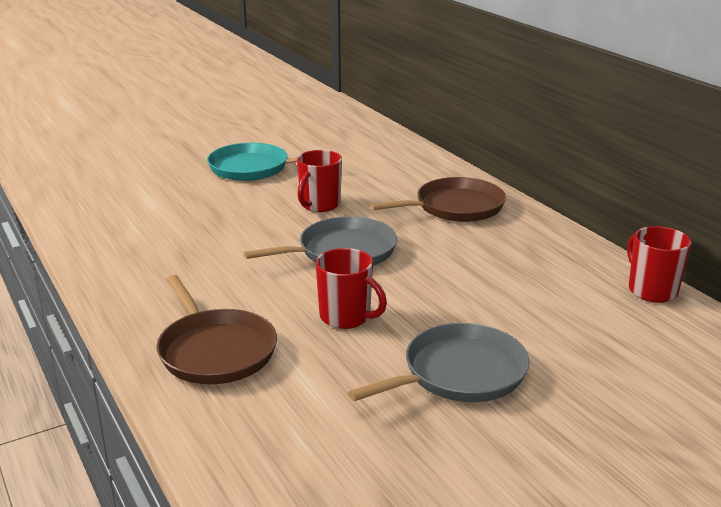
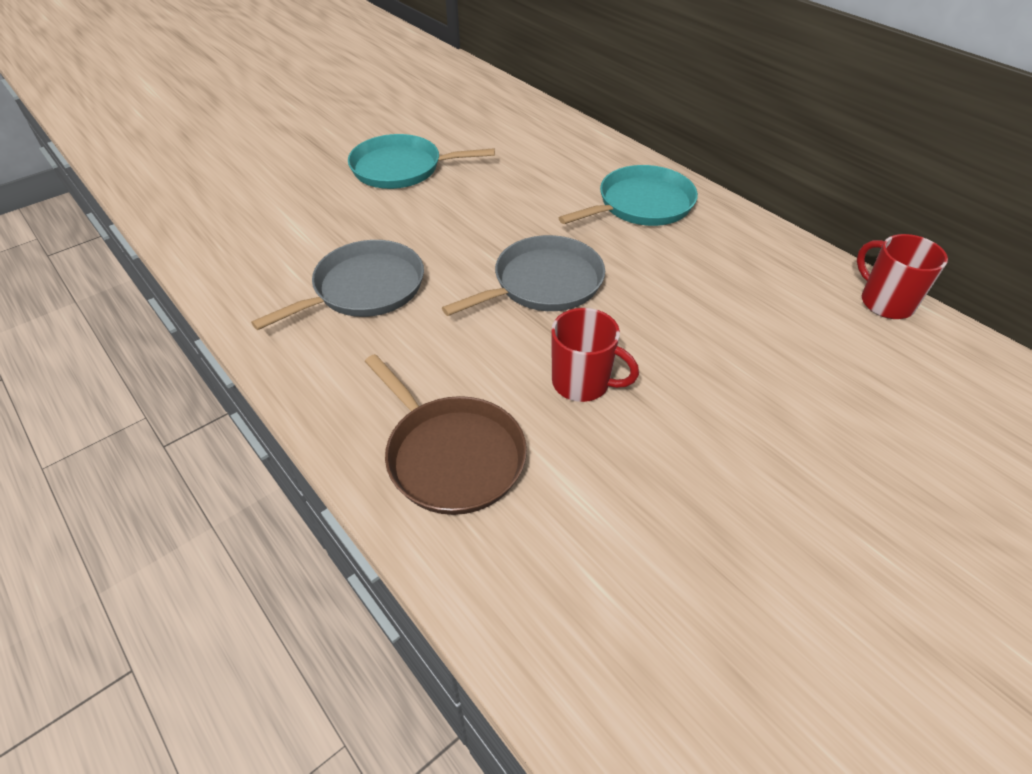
camera: 10 degrees left, 20 degrees up
(319, 205) = (494, 216): red mug -> none
(455, 207) = (641, 204): brown pan -> turquoise pan
(459, 373) = (734, 452): grey pan -> grey pan (364, 289)

